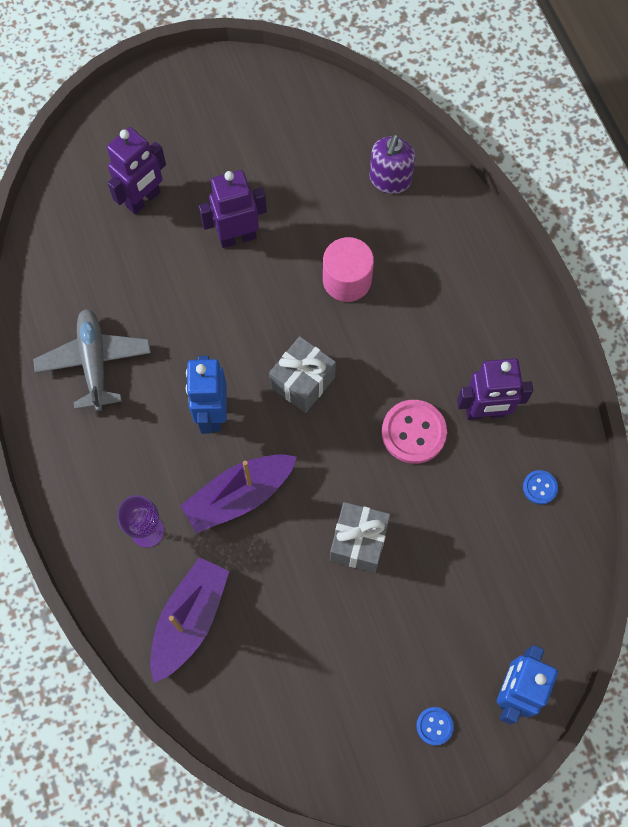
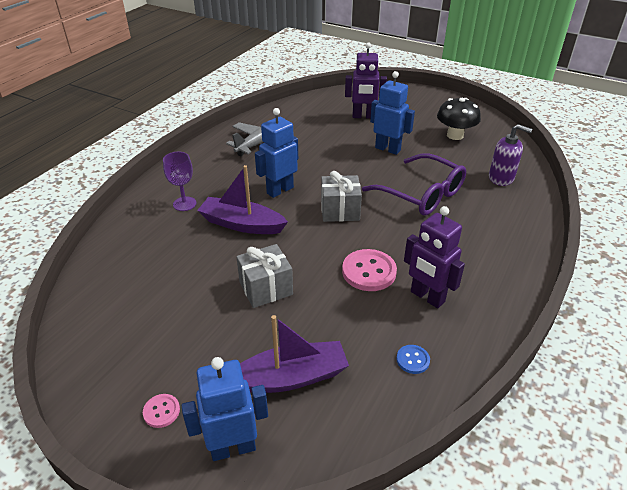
camera: 50 degrees right, 30 degrees down
(189, 620) = (143, 246): purple boat -> purple boat (290, 377)
(237, 237) = (388, 149): purple robot -> blue robot
(277, 143) = (455, 135): none -> black mushroom
(347, 280) = (422, 194): pink cylinder -> purple glasses
(390, 180) = (501, 178): purple soap dispenser -> purple soap dispenser turned 135 degrees counterclockwise
(434, 726) = (161, 411): blue button -> pink button

